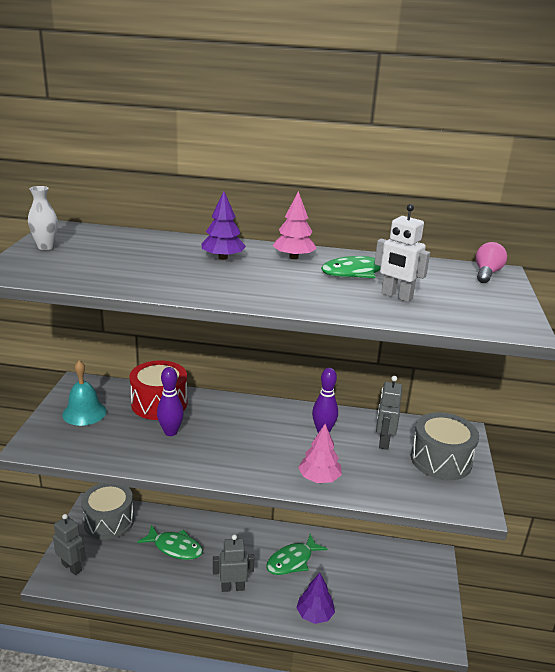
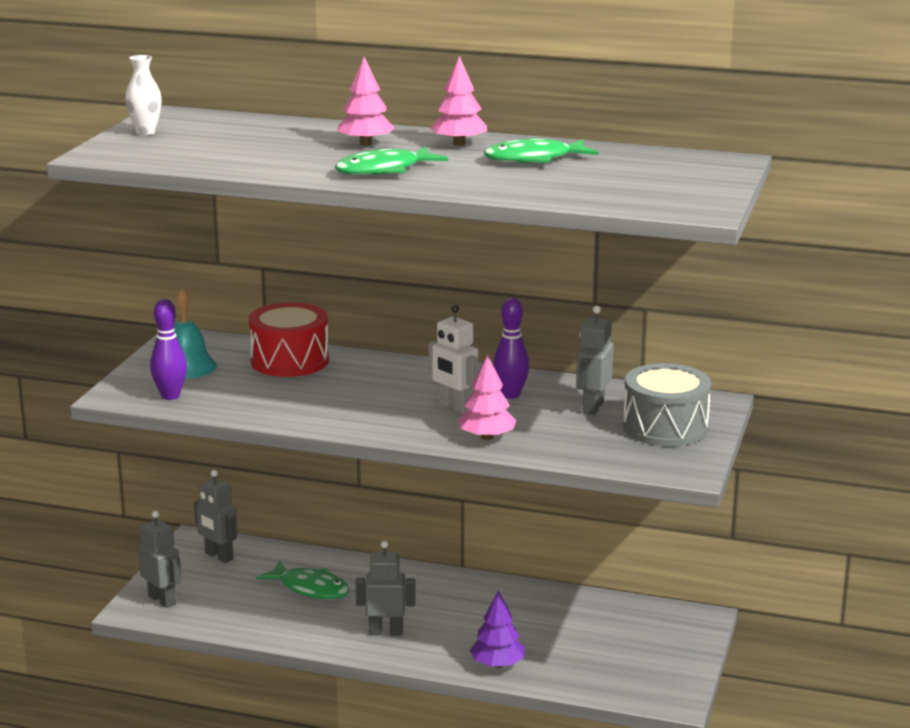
camera: 10 degrees right, 5 degrees down
(109, 521) = (219, 556): grey drum -> grey robot
(170, 432) = (299, 389): purple bowling pin -> purple bowling pin (170, 396)
(223, 258) = (365, 144): purple tree -> pink tree
(292, 561) = (480, 611): green fish -> green fish (384, 170)
(396, 296) = (568, 181): white robot -> white robot (454, 407)
(486, 273) = (711, 162): pink light bulb -> none

